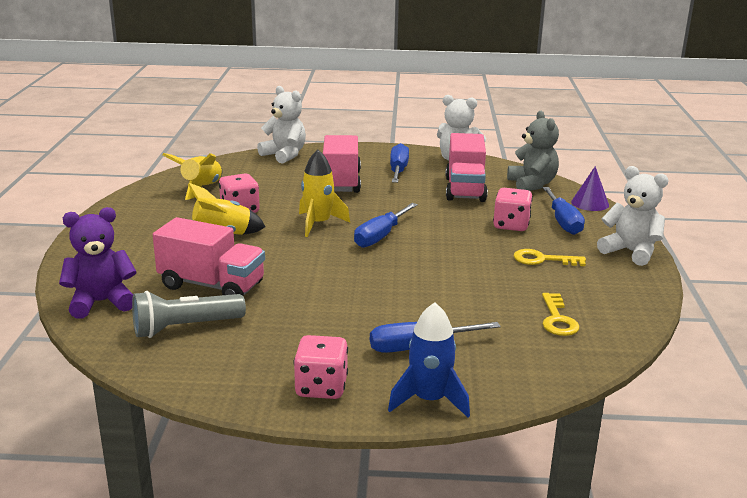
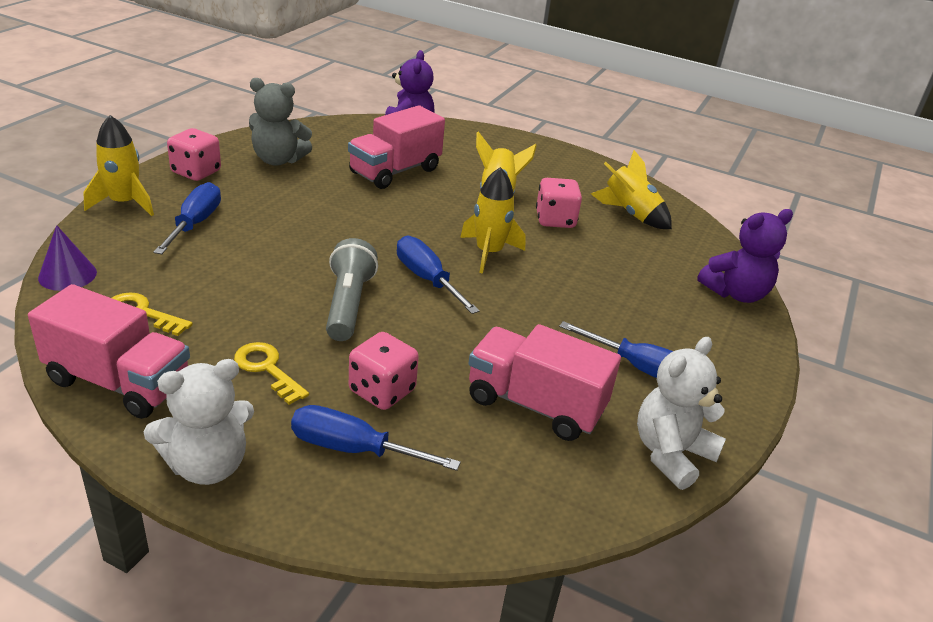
camera: 110 degrees right, 10 degrees up
(185, 328) = (336, 149): grey flashlight -> grey flashlight (348, 304)
(284, 155) = (735, 293): white teddy bear -> purple teddy bear
(341, 182) = (614, 306): pink truck -> pink truck (119, 382)
(429, 400) = (124, 203): blue rocket -> yellow rocket
(532, 184) = (518, 494): grey teddy bear -> grey teddy bear (278, 160)
(542, 259) = (267, 369): yellow key -> yellow key turned 75 degrees counterclockwise
(590, 203) = (398, 526): purple cone -> purple cone (67, 275)

